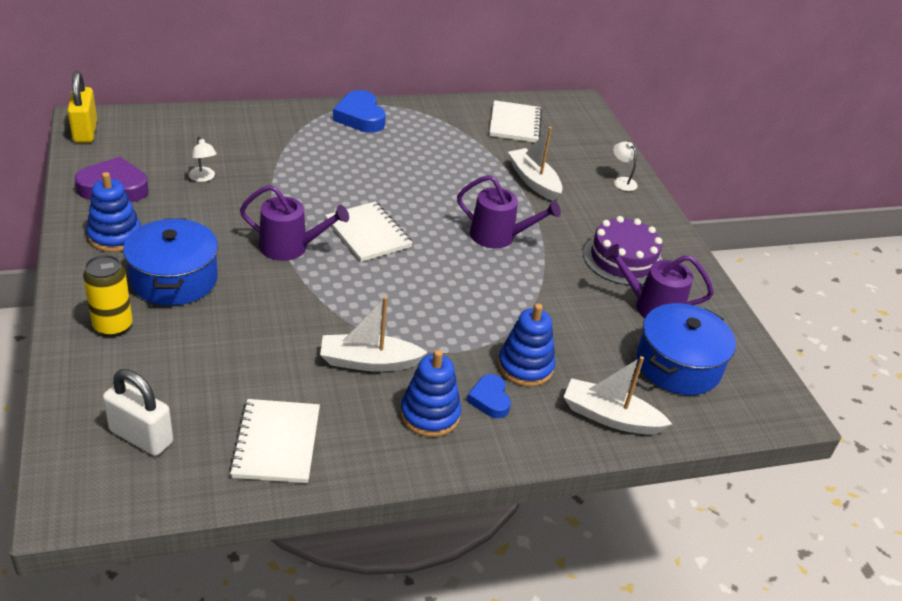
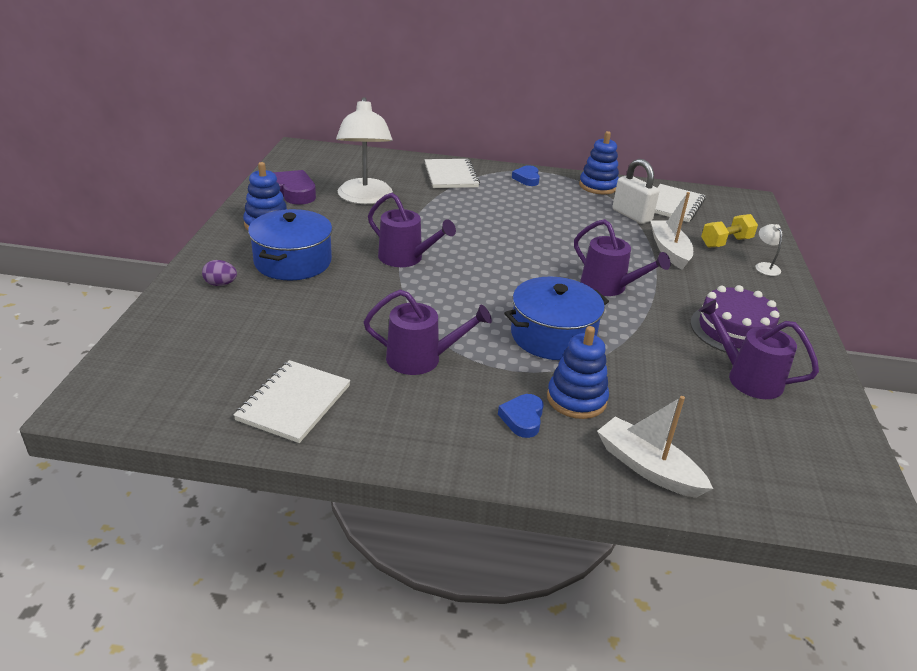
camera: 25 degrees right, 5 degrees down
(85, 131) = (294, 155): yellow padlock -> none
(113, 326) = (220, 284): yellow can -> purple egg
(141, 436) = (184, 368): white padlock -> white padlock (631, 215)
(203, 178) = (365, 198): white lamp -> white lamp, size x2.44
(360, 117) = (527, 179): blue heart -> blue heart, size x0.60
(368, 233) = (482, 261): white notebook -> white notebook (451, 175)
(368, 362) = (421, 359): white boat -> purple watering can
(430, 414) = (453, 416): blue stacking toy -> blue stacking toy (598, 186)
(579, 160) = (726, 242): none -> yellow dumbbell
(678, 365) = (753, 438): blue pot -> blue pot (552, 336)

